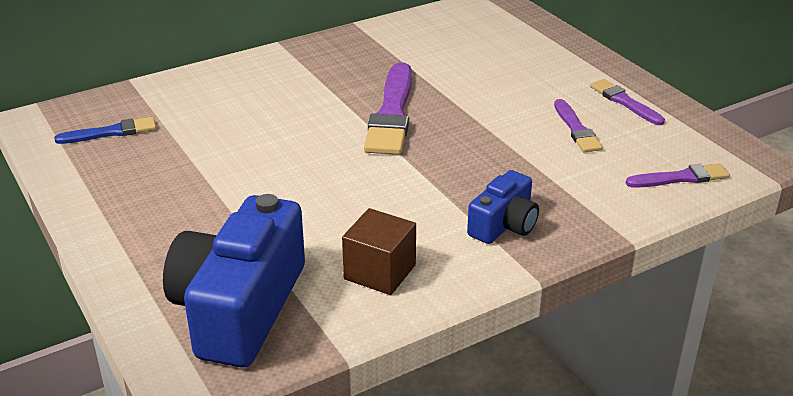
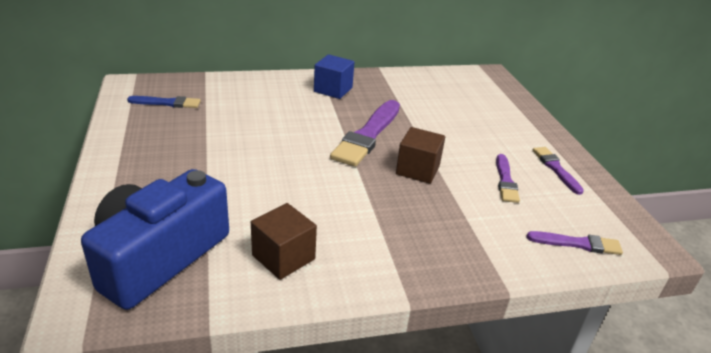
camera: 15 degrees right, 0 degrees up
(314, 66) = (333, 89): none -> blue cube
(473, 140) = (417, 170): none -> brown cube
(504, 225) = (406, 244): blue camera -> none

